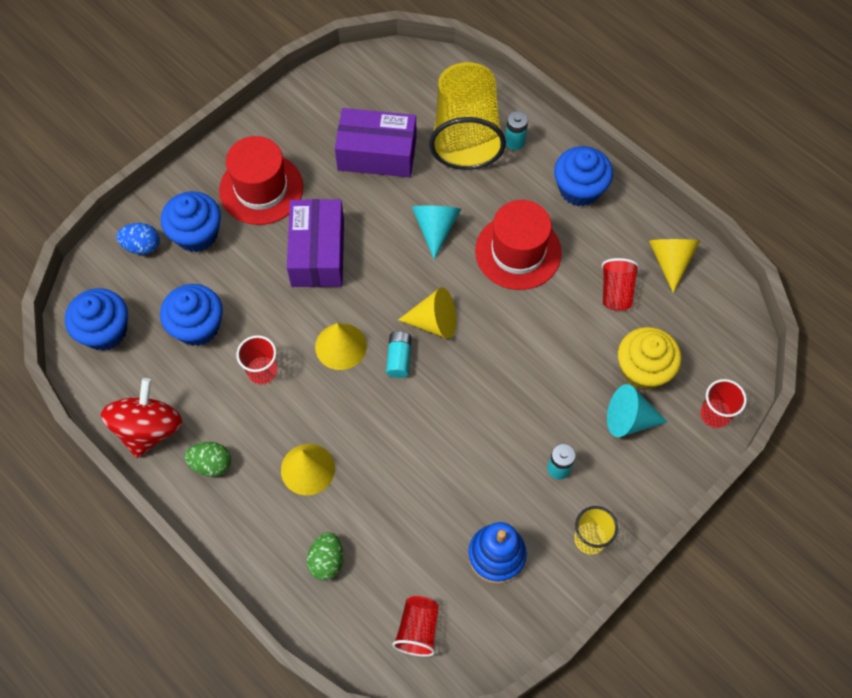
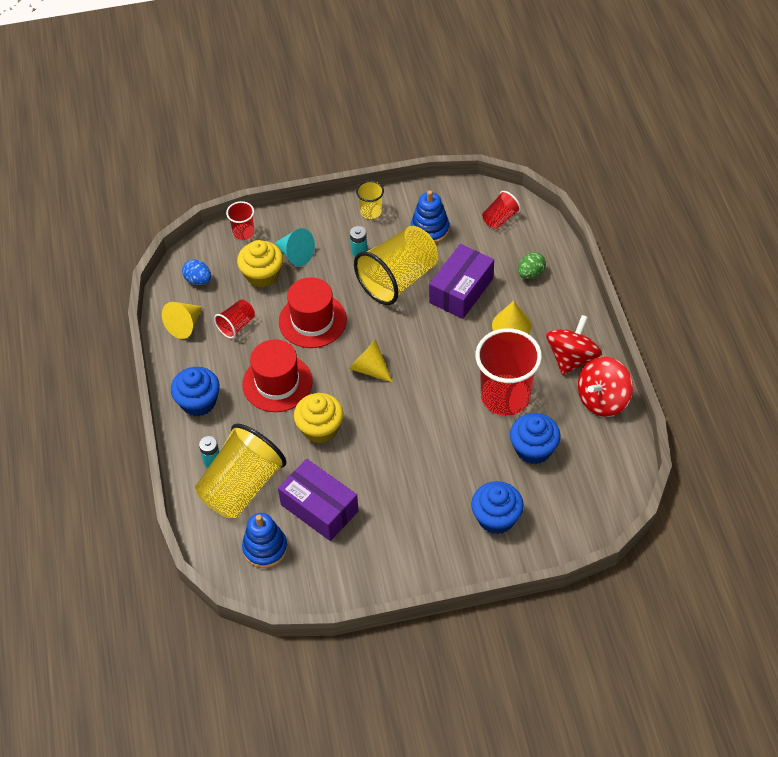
camera: 145 degrees left, 10 degrees down
(105, 331) = (602, 480): blue cupcake -> none
(142, 246) = (543, 530): blue egg -> blue egg (198, 280)
(211, 464) = (572, 358): green egg -> red spinning top
(261, 189) = (425, 528): red hat -> red hat (312, 320)
(262, 371) = (505, 396): red cup -> red cup, size x2.11
(318, 253) = (415, 456): purple box -> purple box (461, 290)
(341, 346) = (442, 385): yellow cone -> none
(399, 94) = (265, 548): none -> blue stacking toy
(399, 358) = (409, 358): turquoise battery -> none
(435, 228) = (320, 428): turquoise cone -> yellow cupcake
(483, 456) = (398, 279): none -> yellow cup

